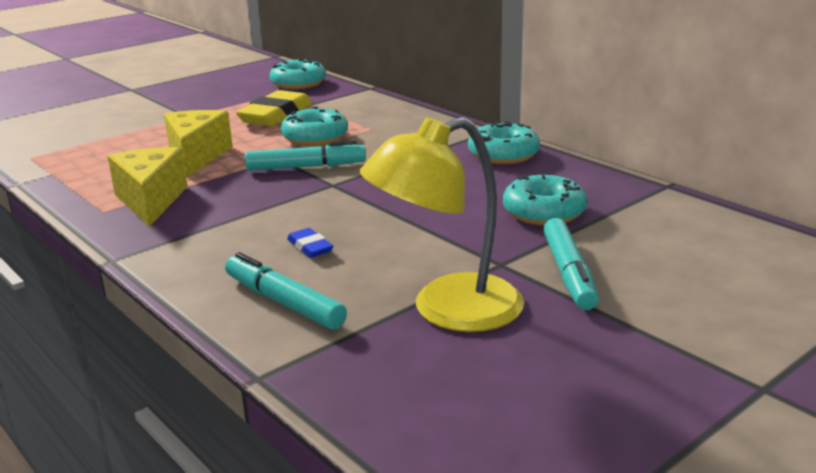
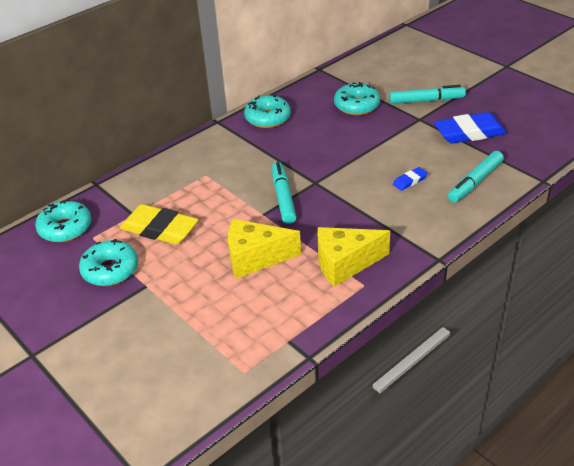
camera: 90 degrees left, 15 degrees up
(315, 138) = (221, 200): turquoise donut -> turquoise donut (110, 270)
(447, 310) = (469, 133): yellow lamp -> blue eraser

